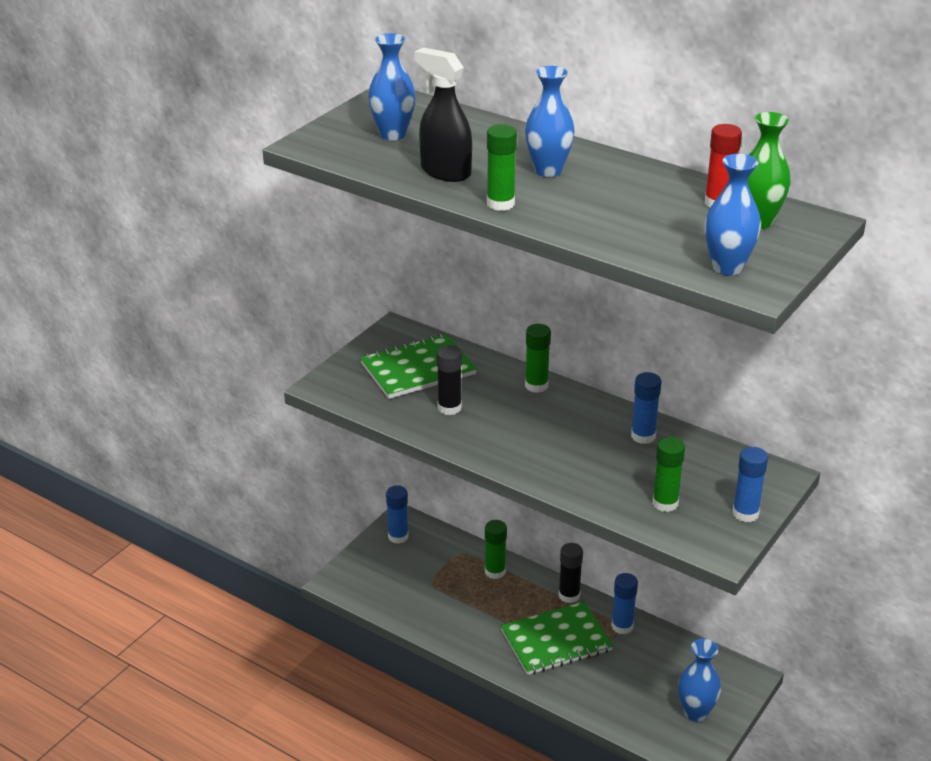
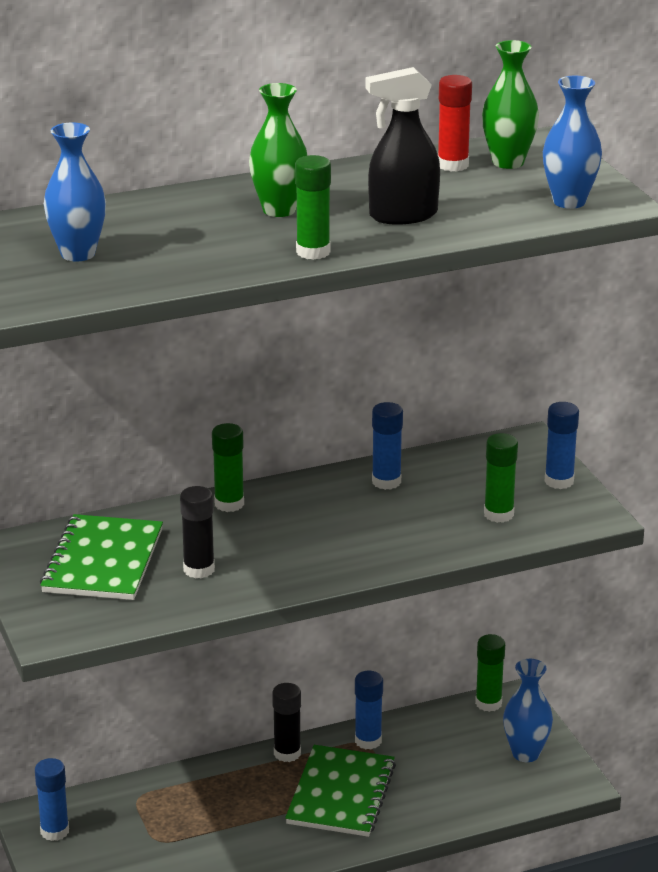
camera: 55 degrees left, 5 degrees down
(445, 172) = (205, 255): black spray bottle -> black spray bottle (402, 215)
(495, 571) = (194, 786): green glue stick -> green glue stick (488, 703)
(548, 170) = (279, 210): blue vase -> green vase

